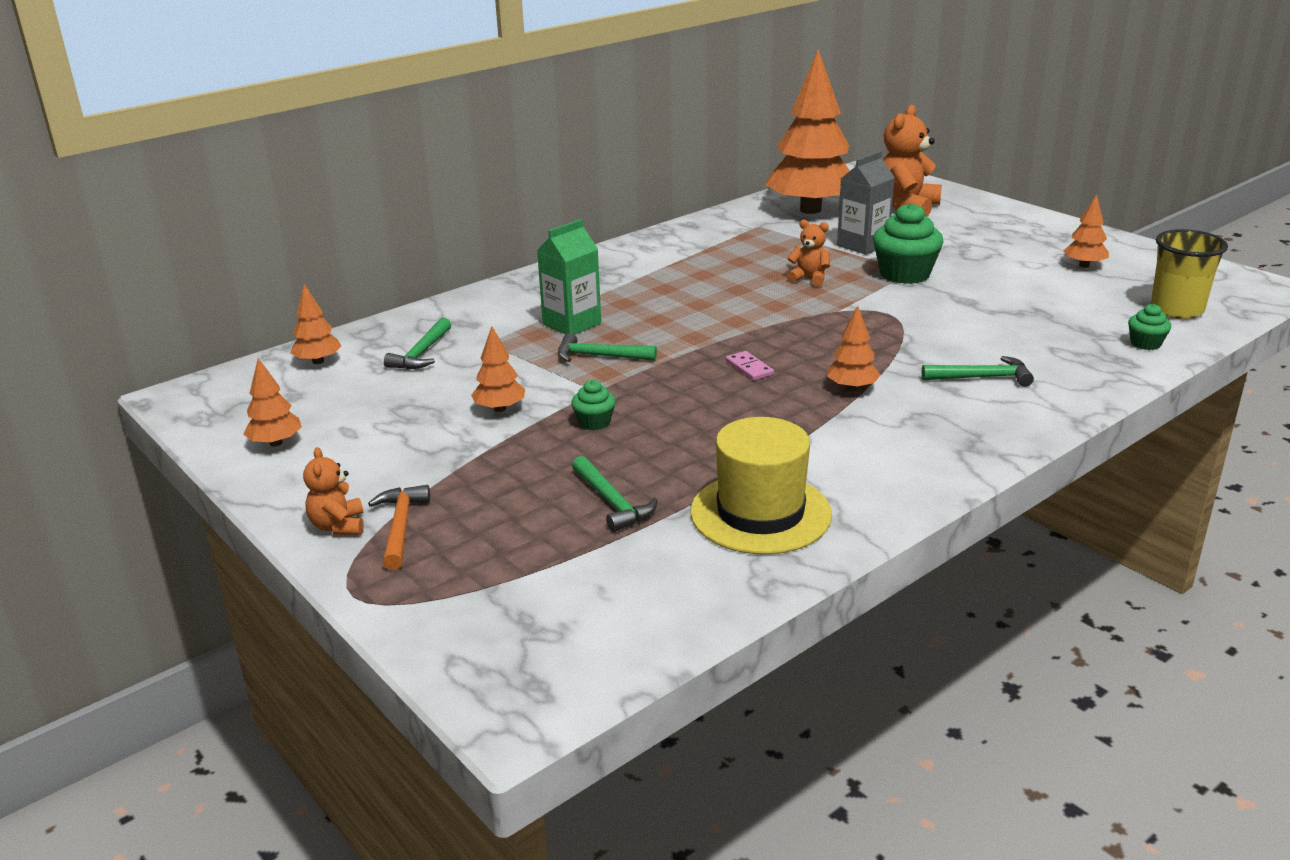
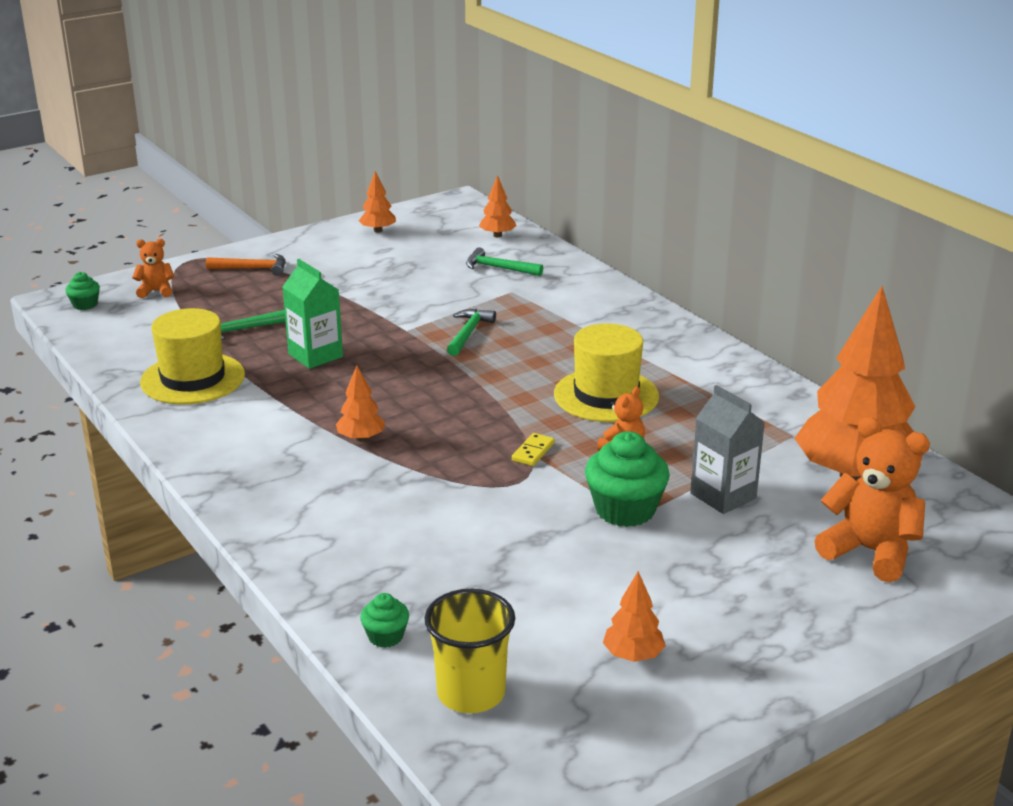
camera: 95 degrees right, 0 degrees up
(338, 526) = (264, 252): orange teddy bear -> orange teddy bear (156, 291)
(500, 409) = (392, 295): orange tree -> none
(572, 324) = (538, 324): green carton -> green carton (315, 355)
(594, 422) = (354, 328): green cupcake -> green cupcake (85, 305)
(718, 288) = (606, 395): none -> yellow hat
(749, 368) = (420, 395): pink domino -> none
(834, 310) = (533, 452): none -> yellow domino
(982, 377) = (351, 510): green hammer -> none

